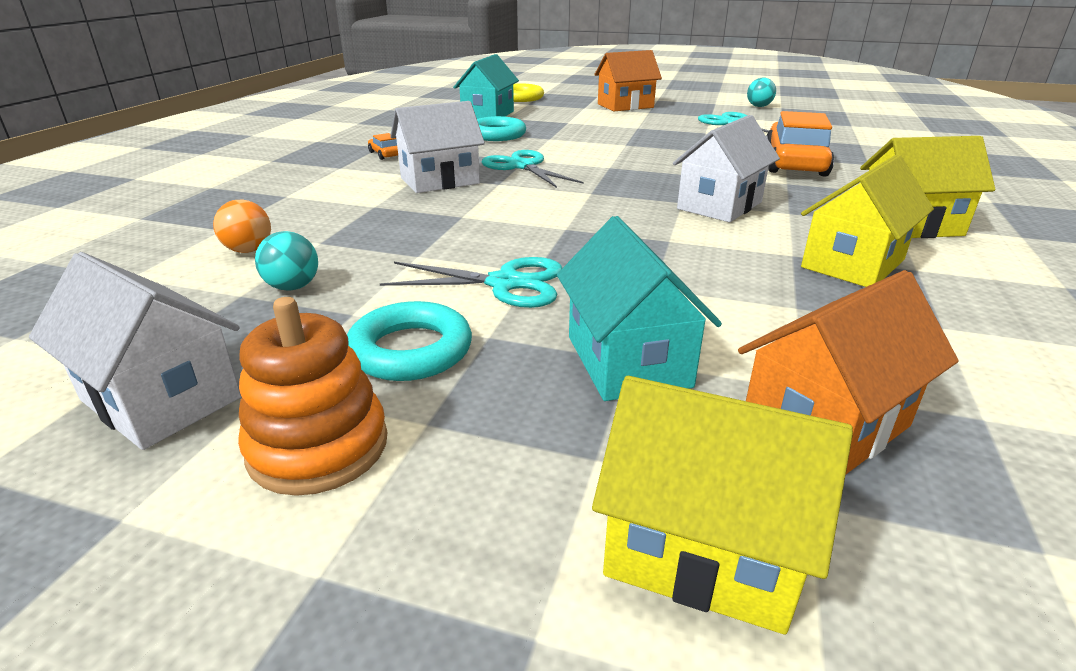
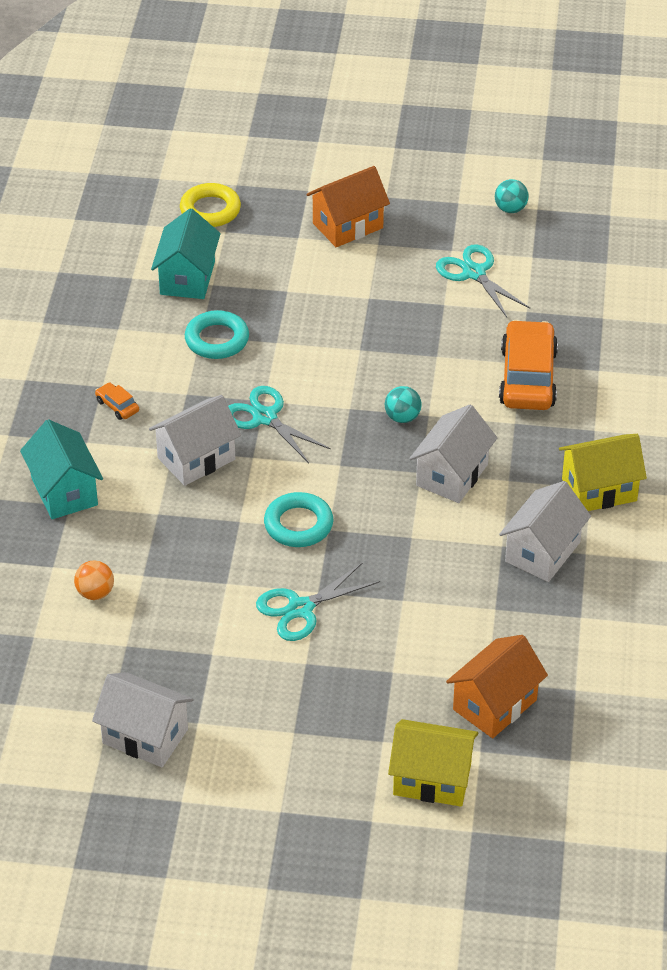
camera: 10 degrees left, 15 degrees up
(293, 287) = (156, 632): turquoise ball -> turquoise ball (402, 417)
(318, 447) = (246, 753): orange stacking toy -> none
(410, 350) = (263, 681): turquoise ring -> turquoise ring (298, 524)
(505, 283) = (301, 608): turquoise scissors -> turquoise scissors turned 150 degrees clockwise
(628, 361) = (392, 673): turquoise house -> turquoise house (64, 491)
(852, 263) = (542, 552): yellow house -> white house

